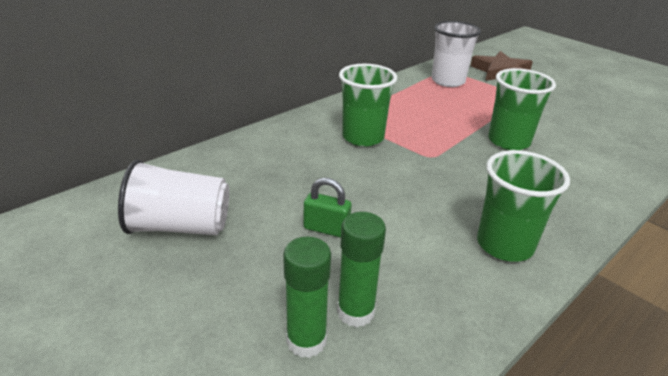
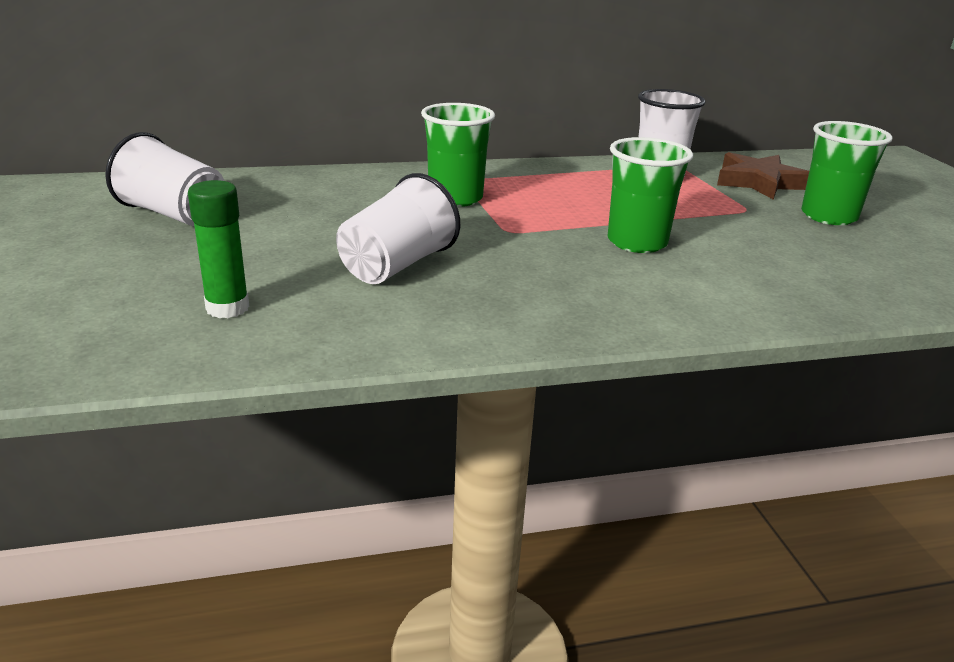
camera: 30 degrees right, 5 degrees down
(306, 341) = (158, 310): green glue stick -> none
(326, 229) = (296, 251): green padlock -> none
(410, 216) = (397, 266): none -> white cup
(504, 245) = (461, 314): green cup -> green cup (828, 216)

